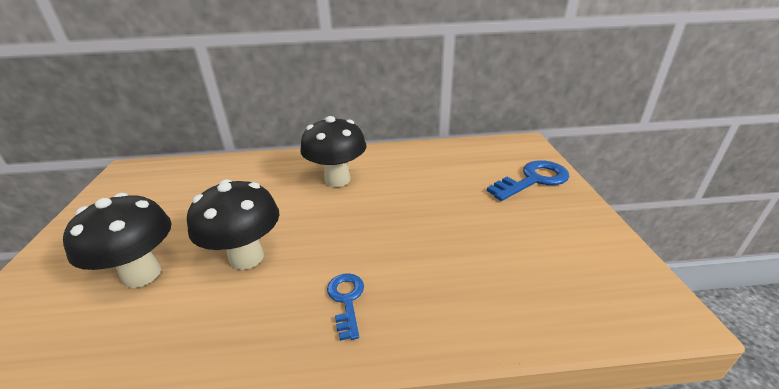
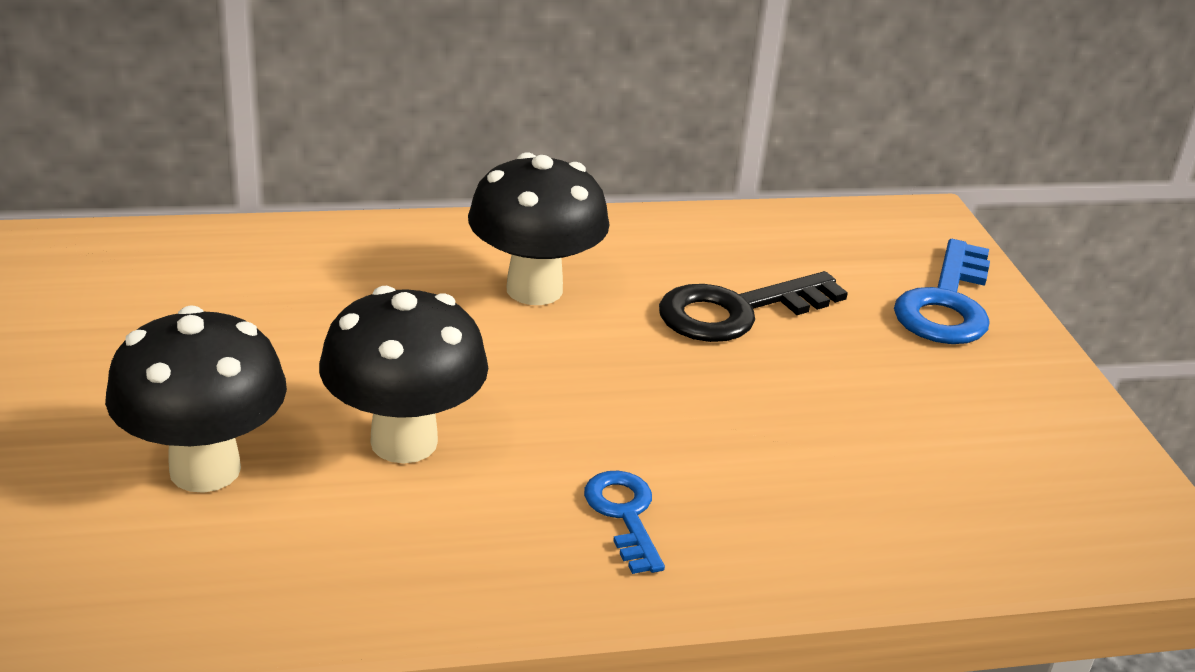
camera: 10 degrees left, 0 degrees up
(430, 187) = (737, 311): none -> black key
(533, 180) = (946, 303): blue key -> blue key turned 150 degrees clockwise

